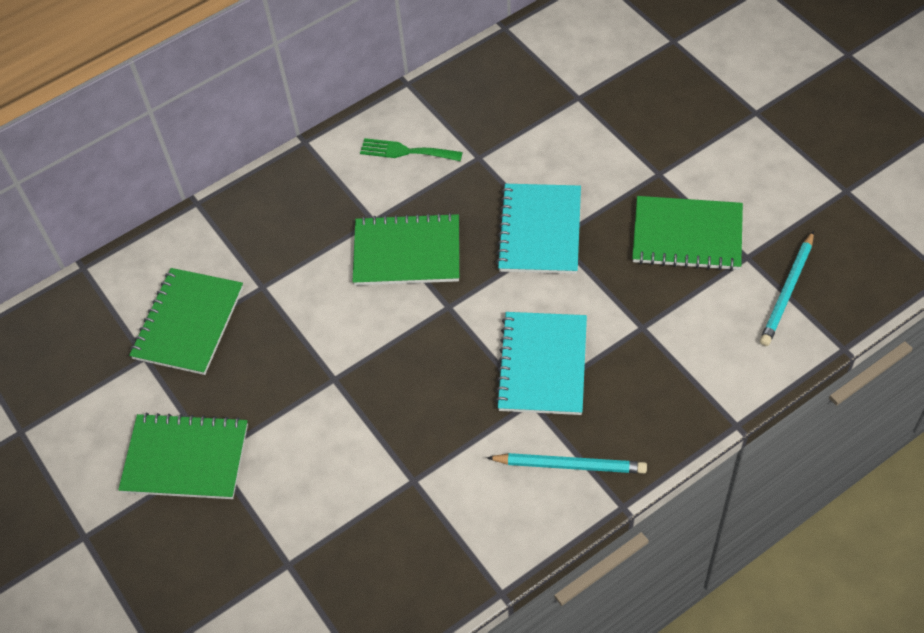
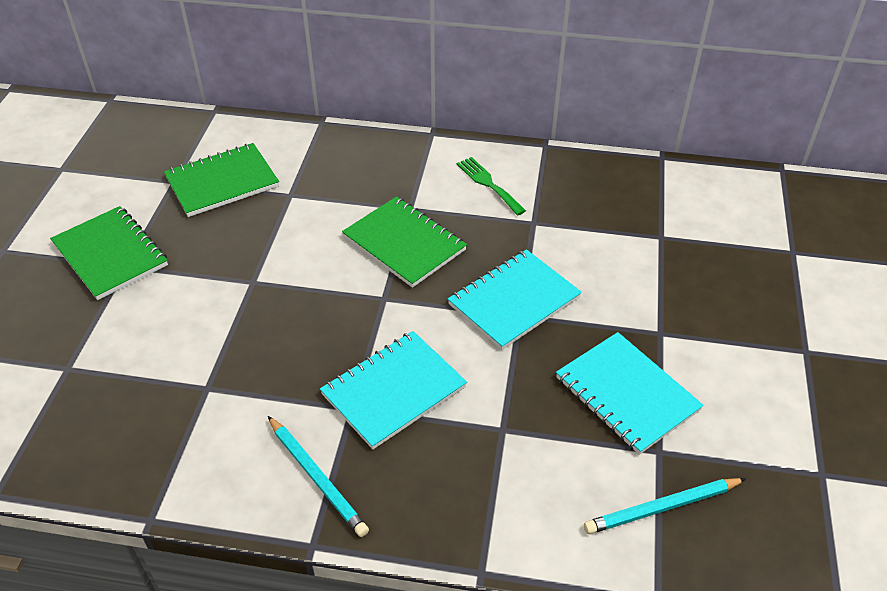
camera: 40 degrees right, 10 degrees down
(687, 235) = (626, 394): green notebook -> turquoise notebook

